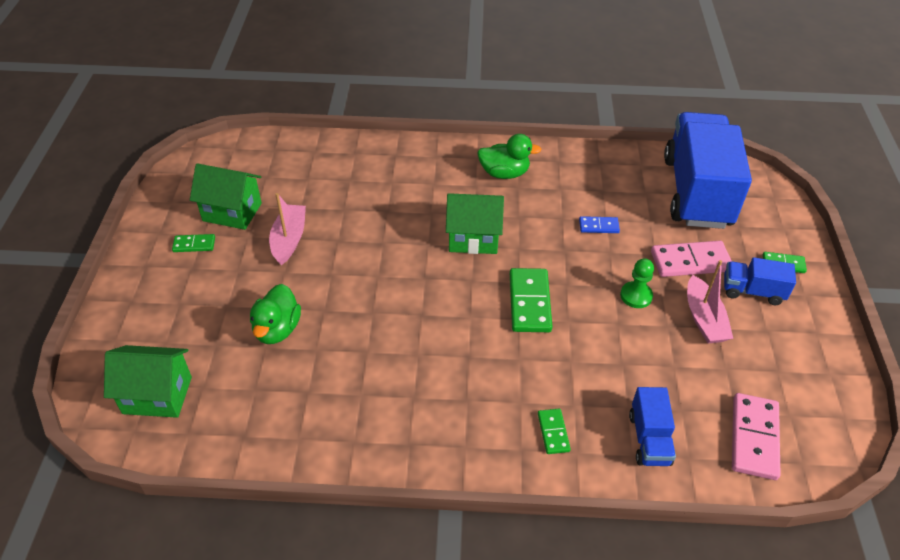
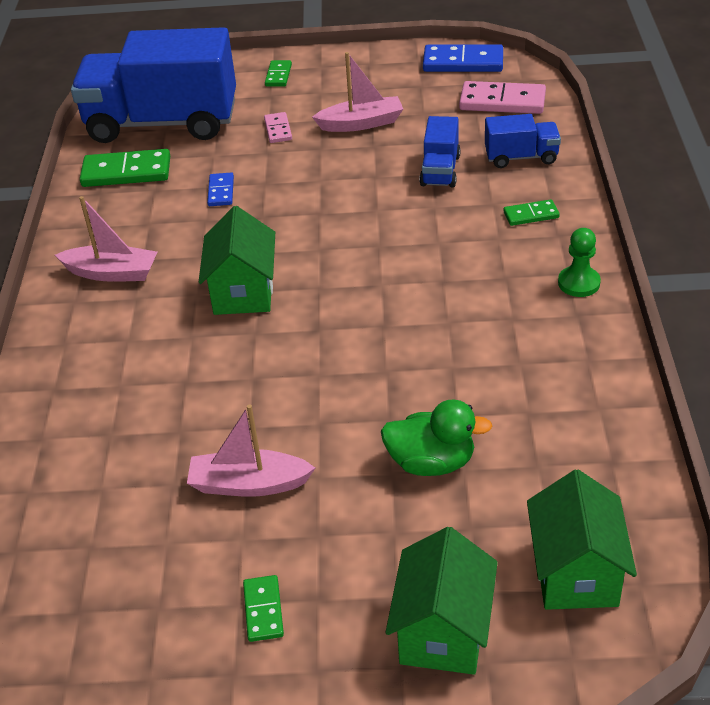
camera: 90 degrees left, 5 degrees down
(232, 212) = (181, 575): green house -> green house (443, 631)
(504, 173) = (112, 273): green duck -> pink boat
(530, 302) = (352, 239): green domino -> green domino (126, 172)
(636, 296) = (333, 165): green pawn -> green pawn (579, 283)
(690, 261) = (278, 129): pink domino -> pink domino, size x0.55
(752, 291) = (319, 94): blue truck -> blue truck (440, 171)
(832, 412) = (463, 62): none -> blue domino

